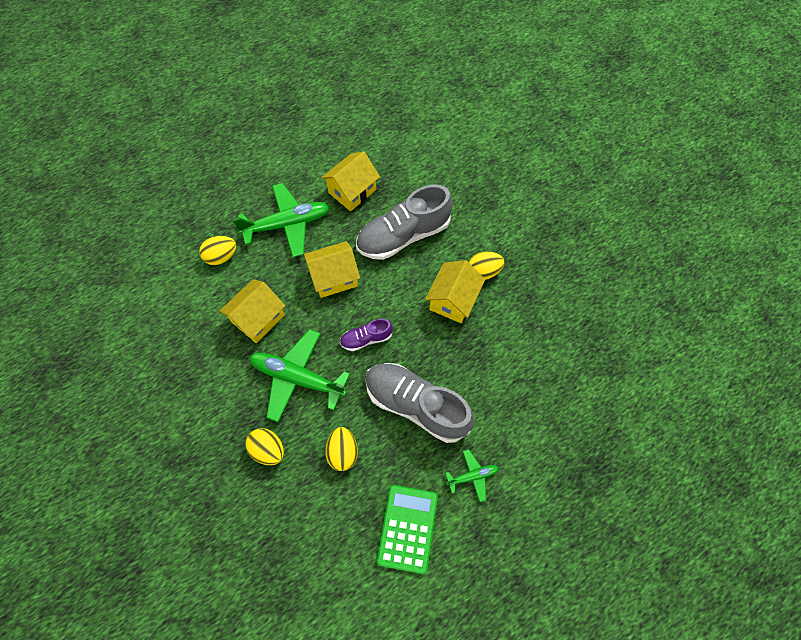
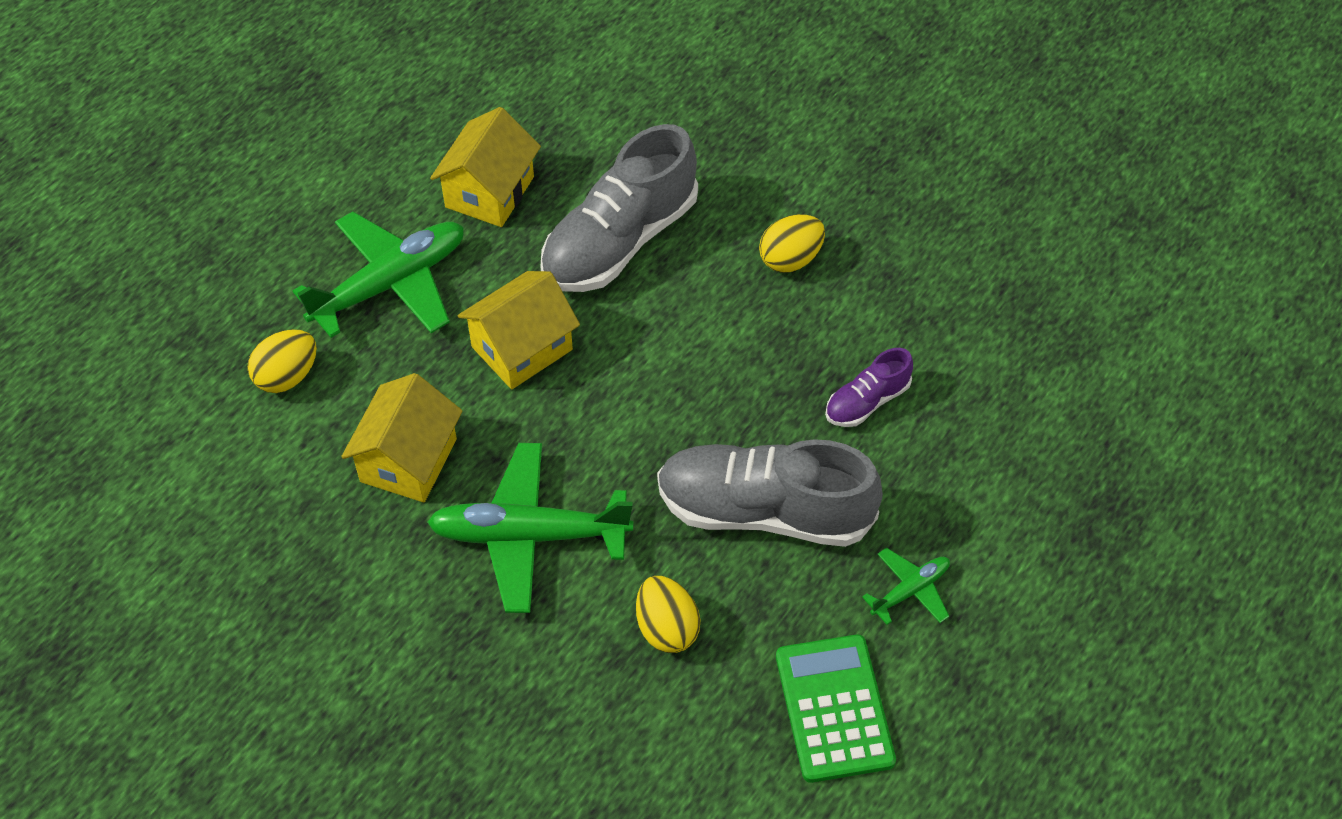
camera: 20 degrees left, 10 degrees down
(268, 449) = (528, 669): yellow egg -> none
(366, 339) = (627, 432): purple shoe -> purple shoe (867, 401)
(453, 300) = (756, 321): yellow house -> none

